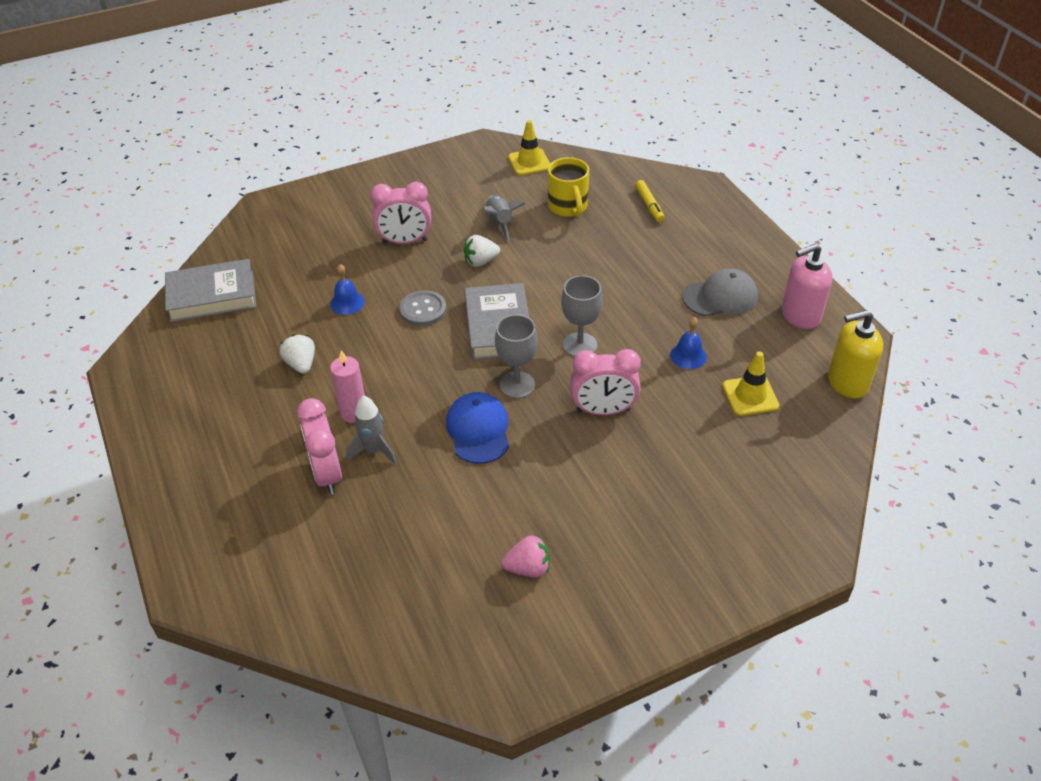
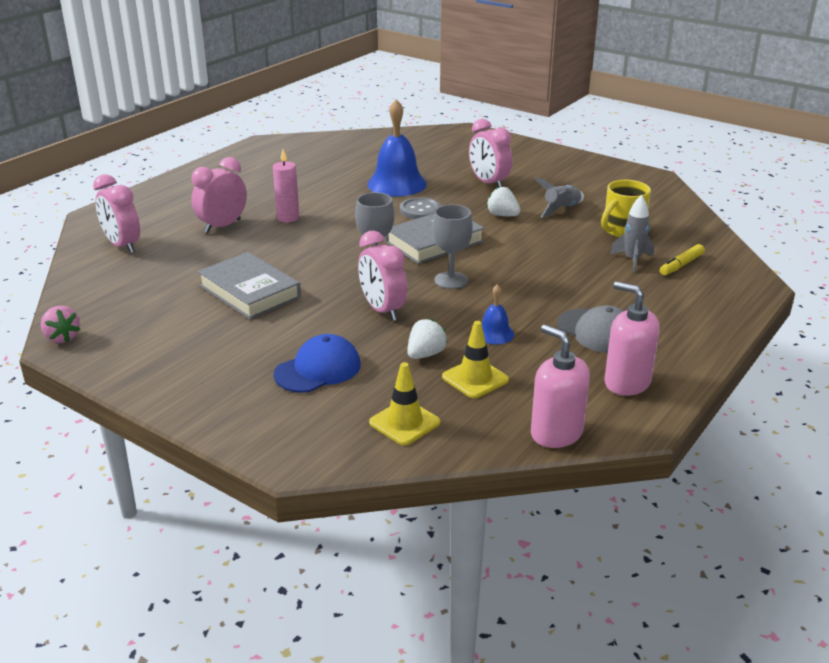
camera: 60 degrees right, 15 degrees down
(212, 295) = (355, 144): grey book -> grey book (250, 291)
(301, 364) = (318, 188): white strawberry -> white strawberry (425, 354)
(301, 581) = (122, 246): none -> pink clock
(347, 302) = (397, 184): blue bell -> blue bell, size x2.03
(374, 451) = (257, 234): grey rocket -> grey rocket (632, 260)
(478, 430) = (312, 265): blue cap -> blue cap (318, 369)
(528, 568) = (185, 322): pink strawberry -> pink strawberry (62, 337)
(529, 162) = (657, 200): yellow traffic cone -> yellow traffic cone (404, 422)
(847, 382) = (556, 433): yellow soap dispenser -> pink soap dispenser

